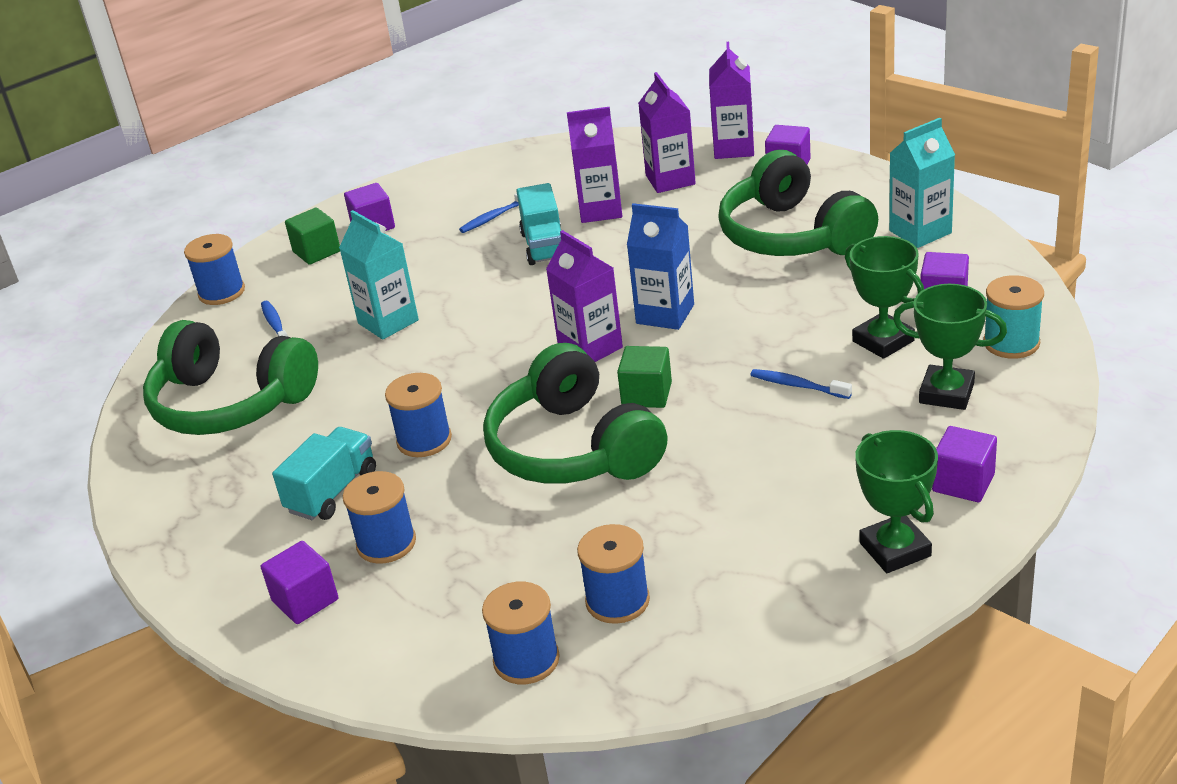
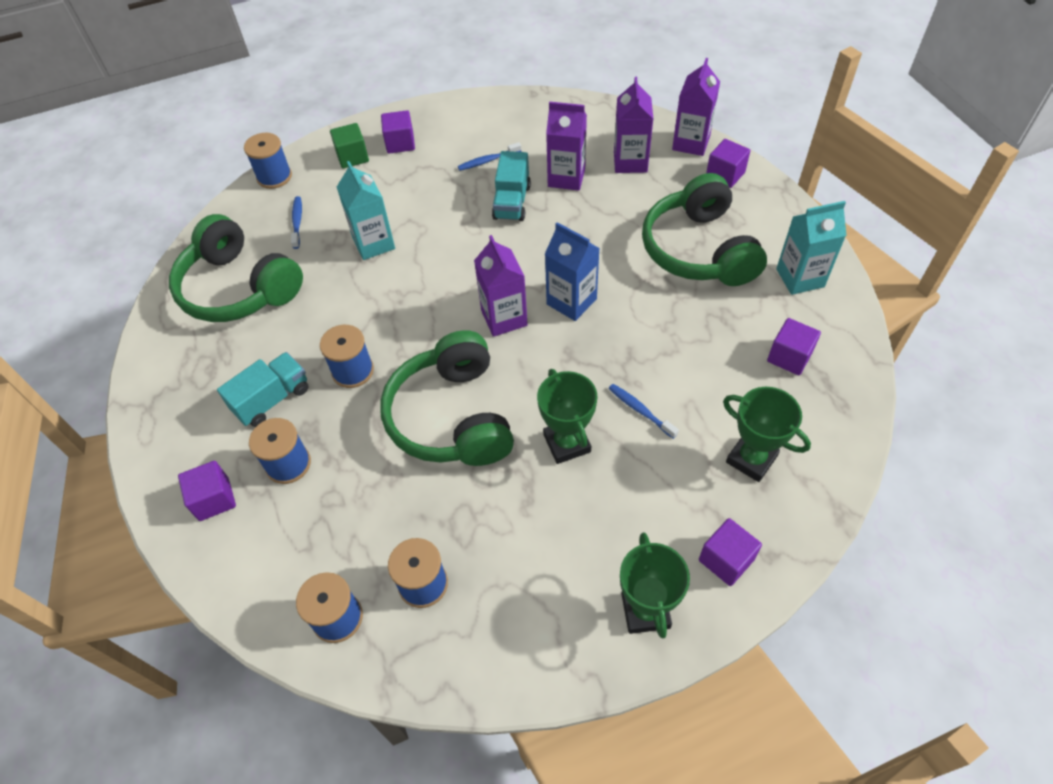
camera: 15 degrees right, 20 degrees up
(646, 394) = (525, 380): green cube -> none
(883, 341) = (724, 386): green trophy -> green trophy (567, 443)
(1011, 343) = (824, 423): turquoise spool -> none

